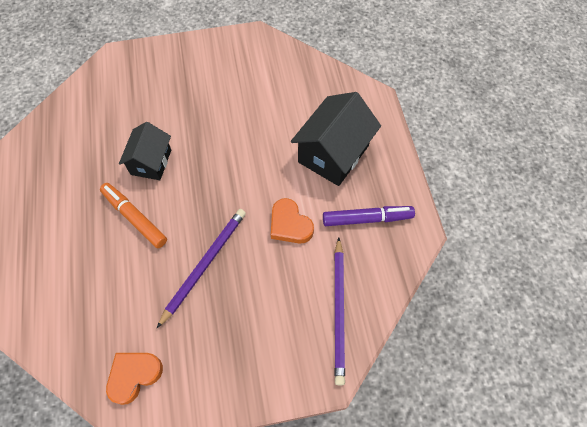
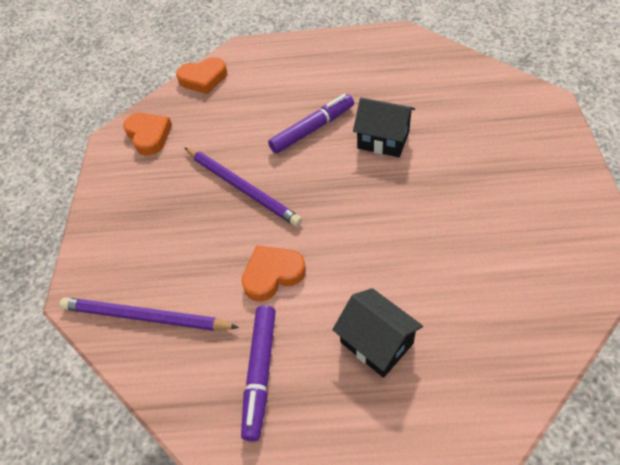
camera: 105 degrees right, 10 degrees down
(47, 339) = (203, 79): none -> orange heart
(134, 218) = (312, 129): orange marker -> purple marker
(333, 154) = (376, 343): black house -> black house, size x0.64

